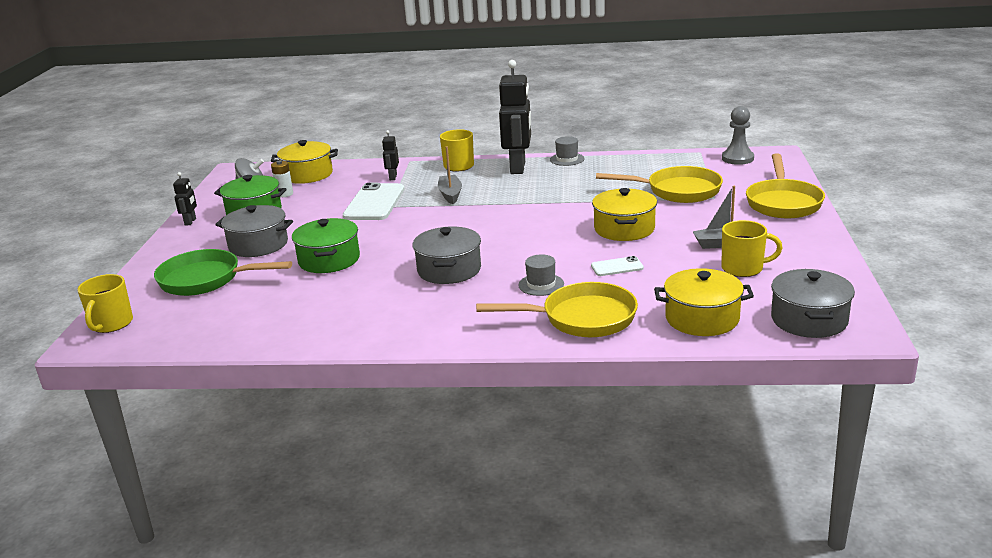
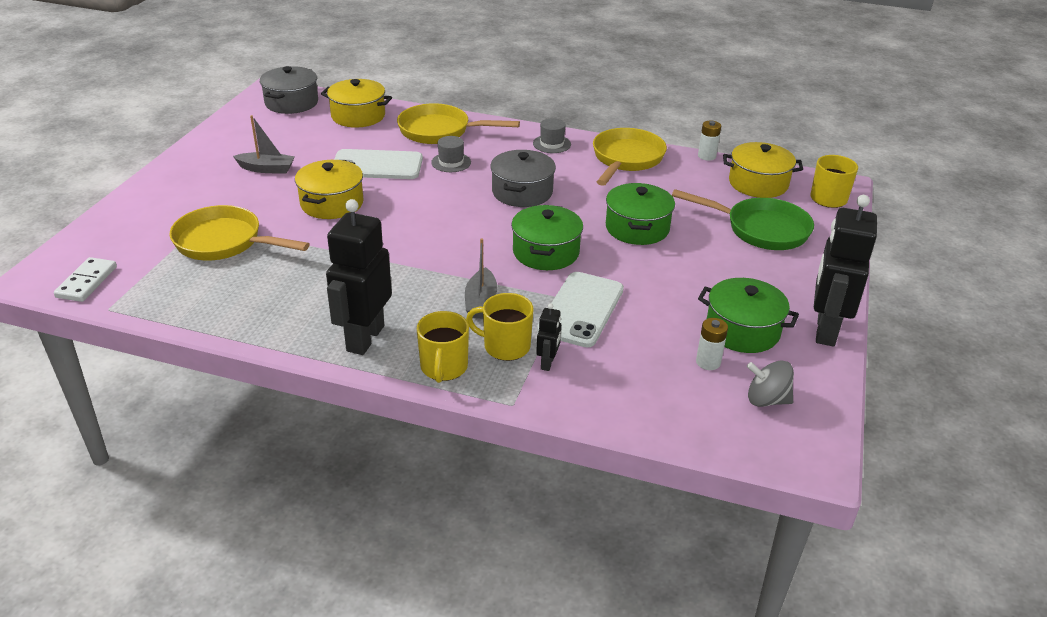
camera: 170 degrees left, 10 degrees up
(190, 222) = (825, 330): black robot -> black robot, size x2.21
(235, 350) = (706, 156): none -> white battery
(258, 245) = (719, 267): grey pot -> none
(307, 175) = (680, 408): yellow pot -> yellow pot (758, 183)
(410, 229) = (546, 252): none -> green pot
(567, 159) = (286, 341): grey hat -> grey hat (552, 144)
(617, 267) = (377, 165): white phone -> white phone, size x1.99
(737, 158) = (87, 282): grey pawn -> white domino
(743, 268) = (282, 144): yellow mug -> yellow mug (505, 346)
(783, 202) = (150, 201): yellow pan -> yellow pan (626, 159)

